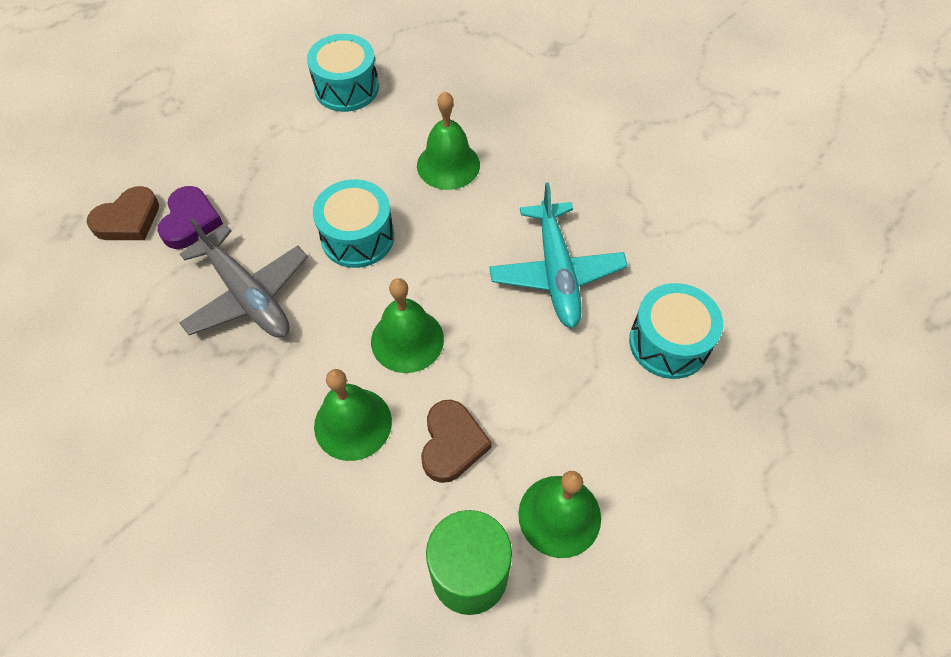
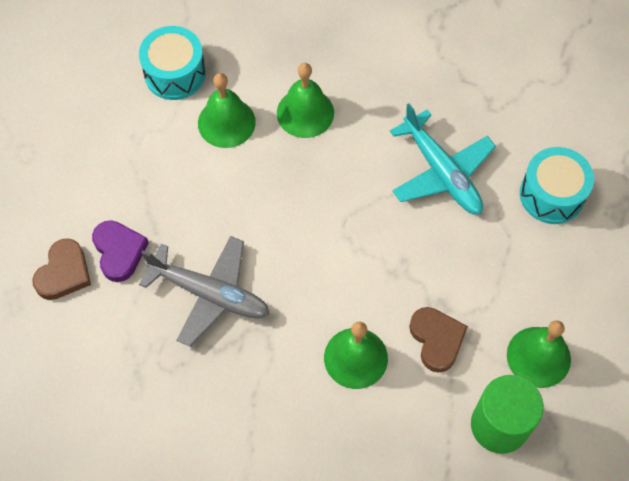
camera: 25 degrees left, 5 degrees up
(357, 237) = (269, 207): turquoise drum -> none
(407, 340) = (358, 276): green bell -> green bell (226, 122)

